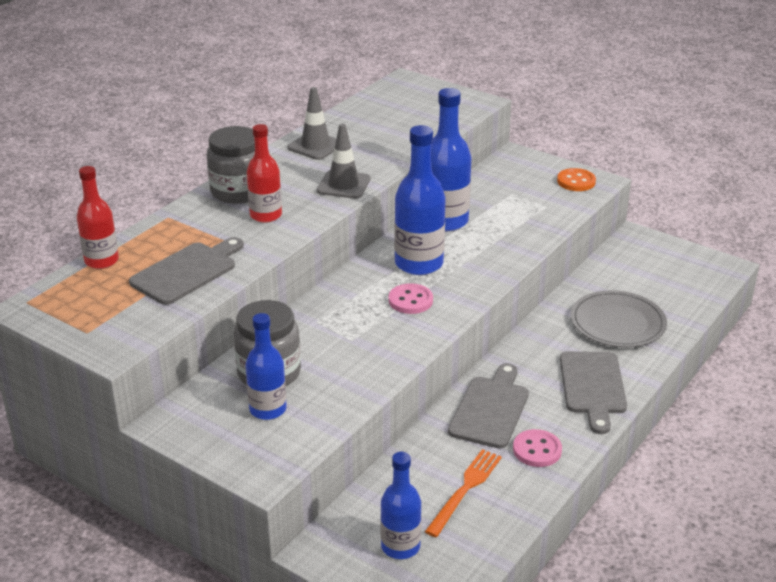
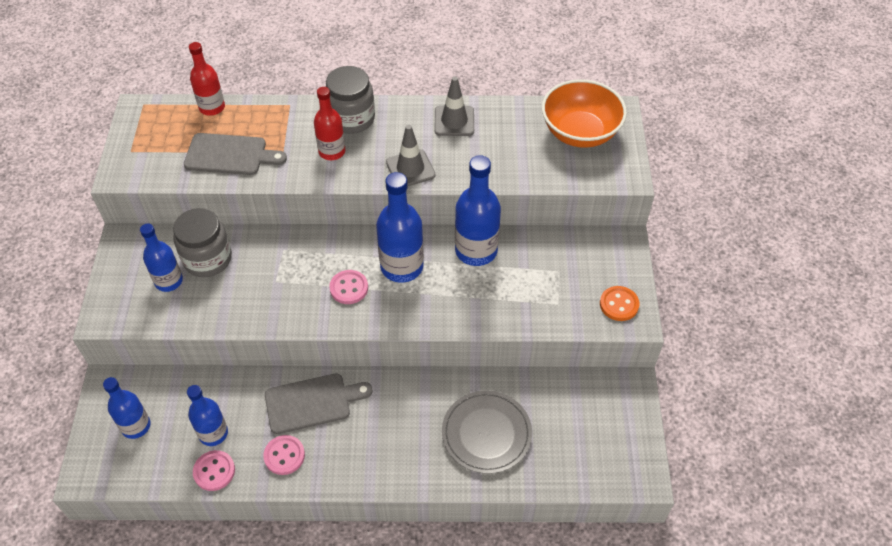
camera: 55 degrees right, 20 degrees up
(407, 101) = (580, 132): none -> orange bowl
(465, 490) = (213, 433): orange fork -> blue bottle
(513, 506) = (214, 471): none -> pink button
(593, 386) = (386, 456): grey cutting board -> none

